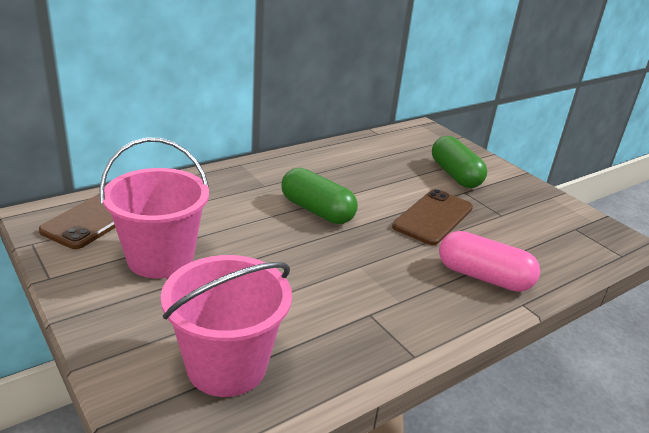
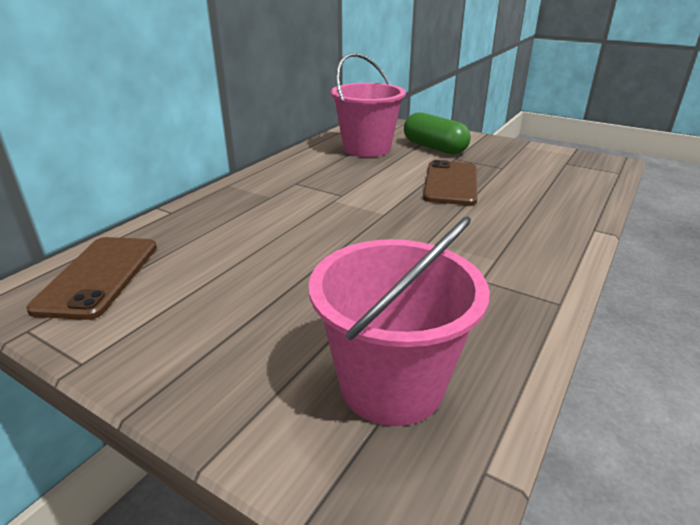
camera: 20 degrees left, 0 degrees up
(160, 258) = (214, 296): pink bucket -> pink bucket (367, 148)
(317, 211) = (342, 205): green capsule -> none
(483, 277) = (541, 217): pink capsule -> none

